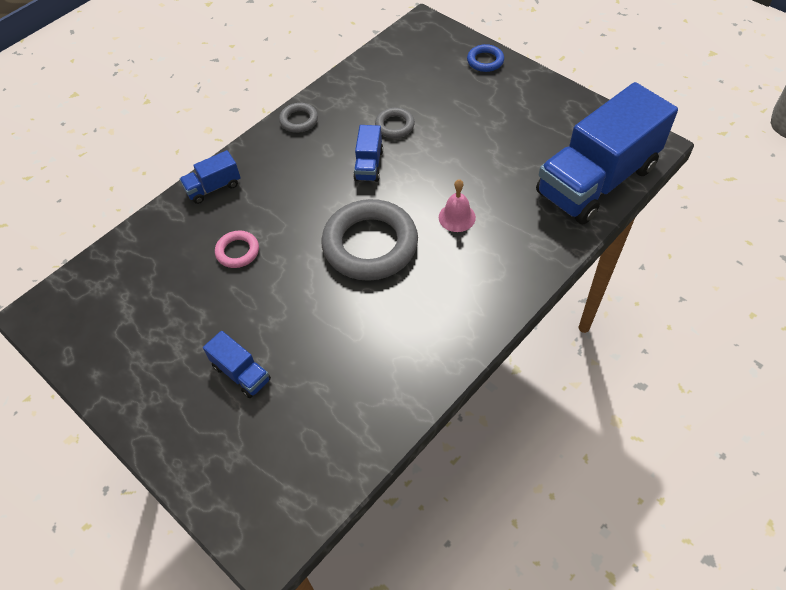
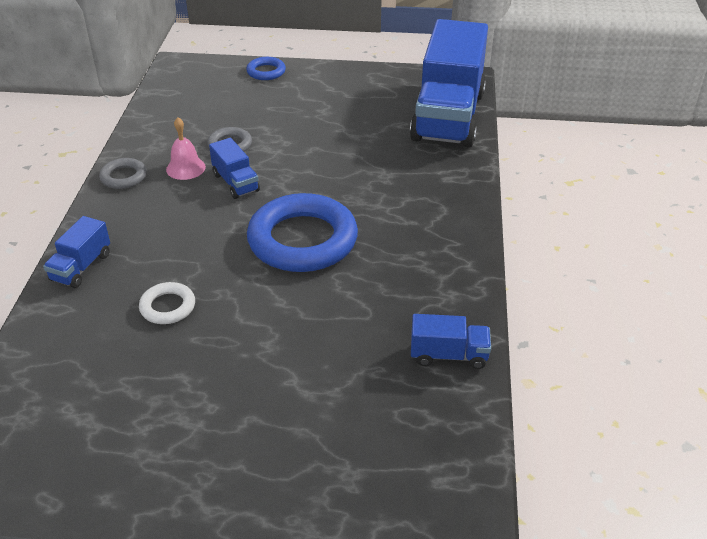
camera: 40 degrees left, 15 degrees down
(237, 251) = (168, 307): pink ring -> white ring
(241, 373) = (281, 403): blue truck -> blue truck (448, 355)
(370, 245) = (302, 240): grey ring -> blue ring
(457, 217) = (361, 186): pink bell -> pink bell (185, 168)

